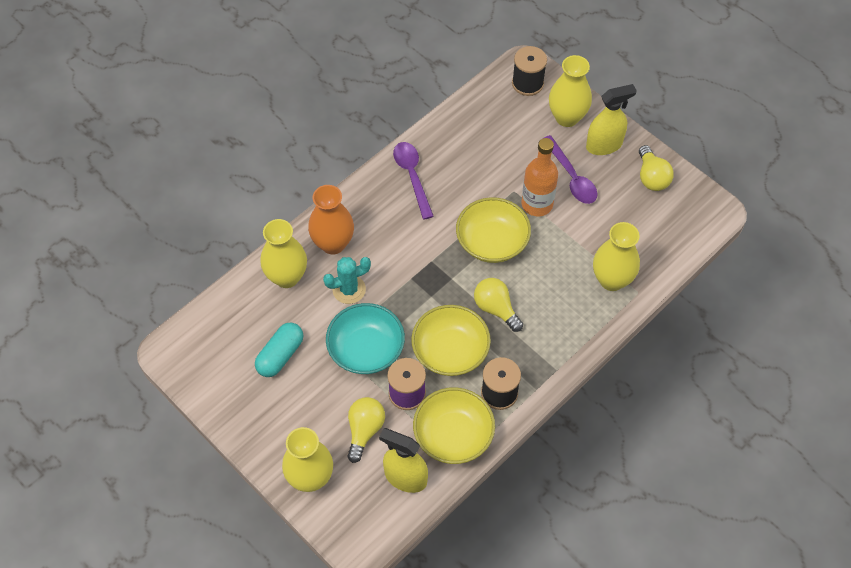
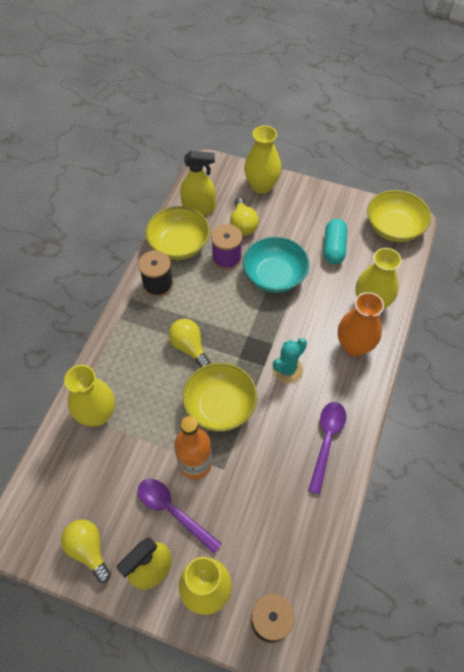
camera: 155 degrees right, 0 degrees up
(349, 289) = (316, 314): turquoise cactus -> turquoise cactus (287, 369)
(412, 176) = (327, 441): purple spoon -> purple spoon turned 120 degrees counterclockwise
(450, 351) = (210, 299): yellow bowl -> yellow bowl (394, 227)
(496, 308) = (189, 347): yellow light bulb -> yellow light bulb turned 150 degrees counterclockwise

